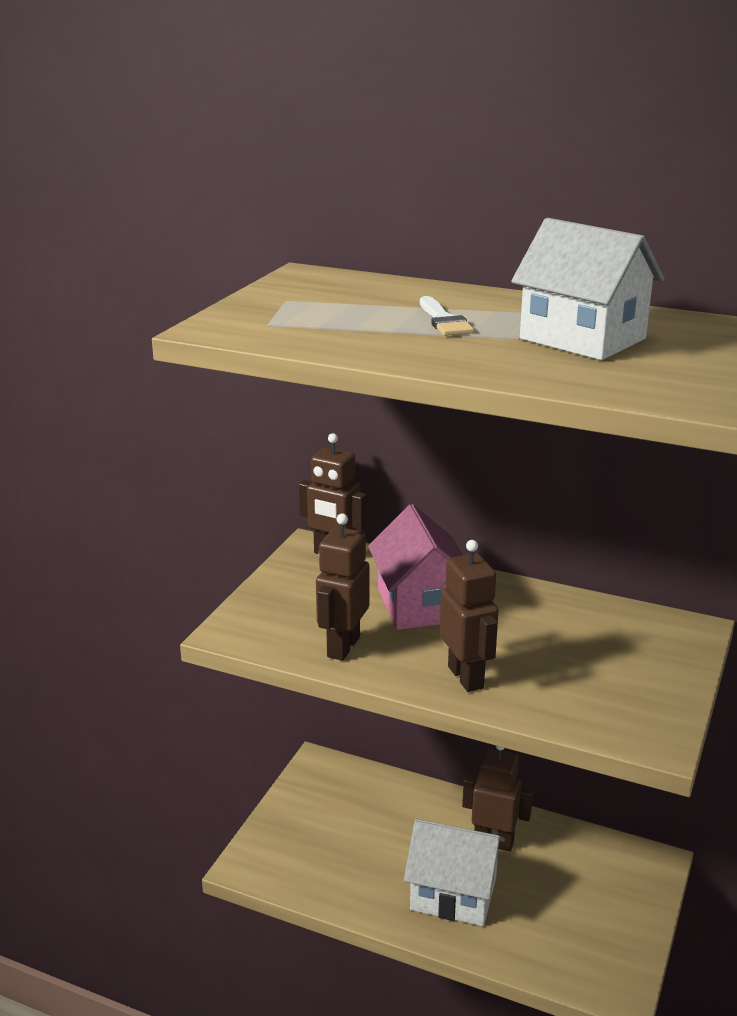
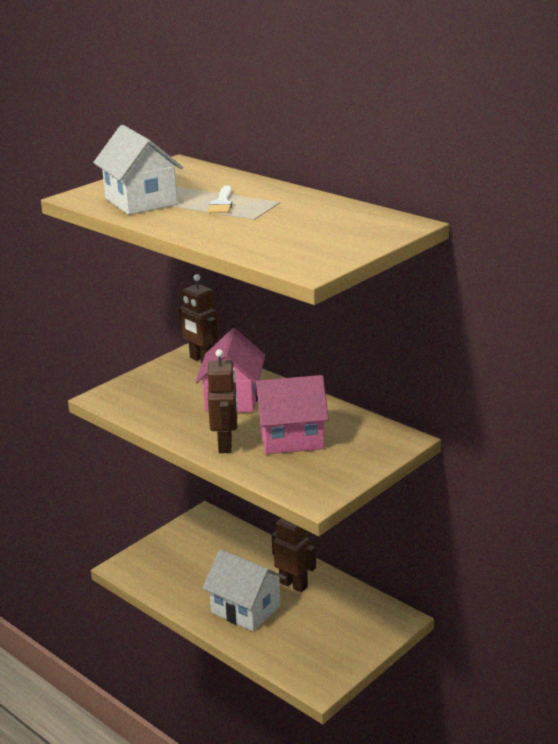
camera: 20 degrees right, 0 degrees up
(343, 647) = (163, 416): brown robot -> none
(548, 652) = (291, 438): none -> pink house
(582, 339) = (292, 222): white house -> white house (141, 201)

